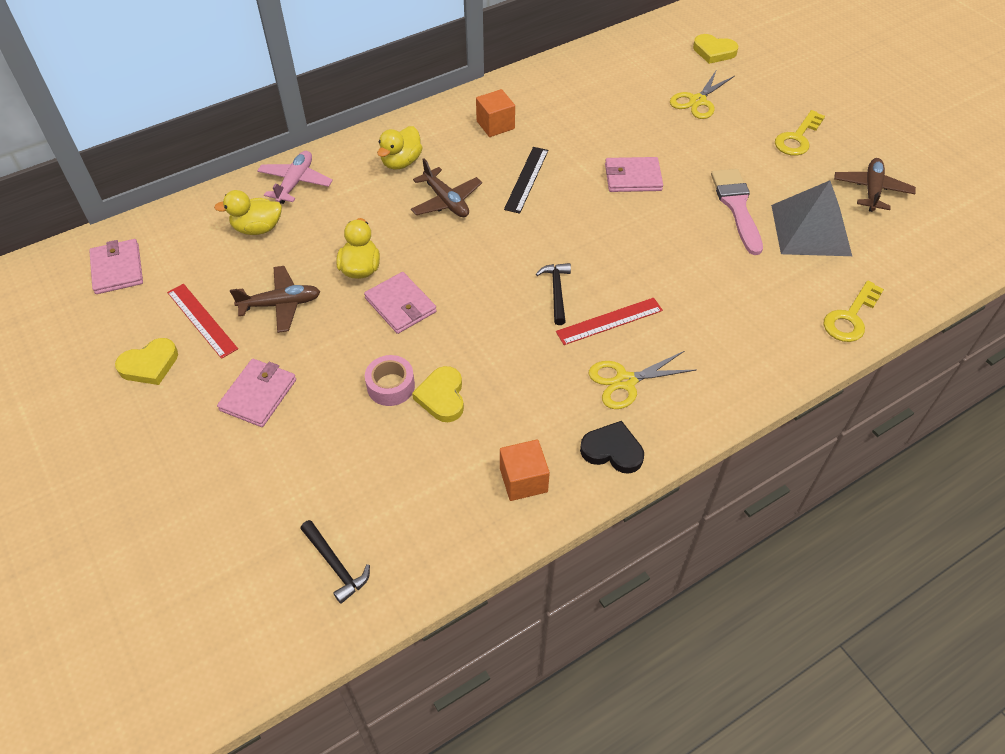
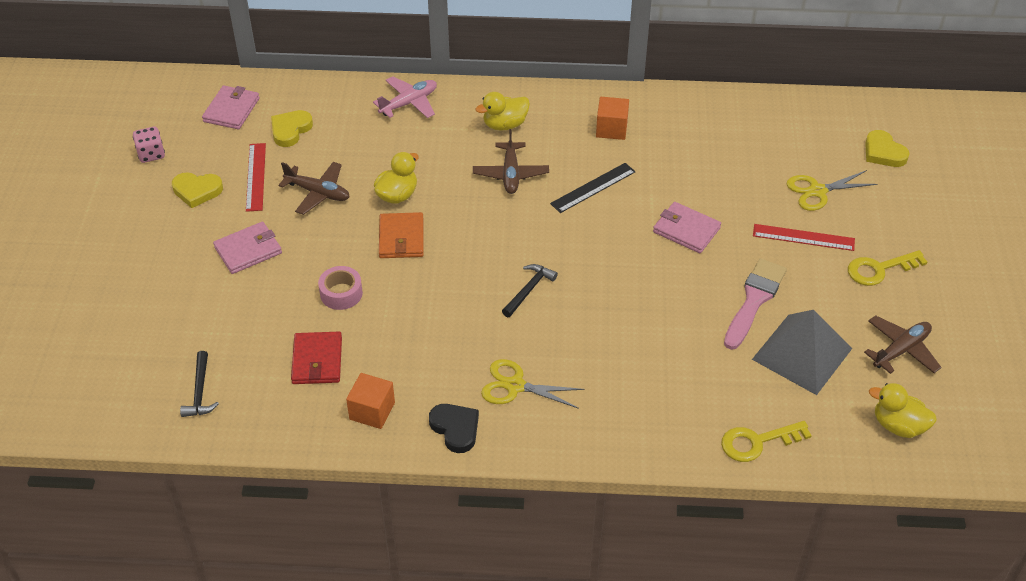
camera: 35 degrees right, 5 degrees down
(64, 353) = (151, 154): none -> pink dice
(257, 228) = (351, 126): yellow duck -> yellow duck (898, 425)
(400, 305) = (401, 238): pink wallet -> orange wallet
(427, 463) = (317, 360): none -> red wallet
(442, 397) = (369, 321): yellow heart -> yellow heart (290, 130)
(609, 321) = (548, 334): red ruler -> red ruler (803, 237)

